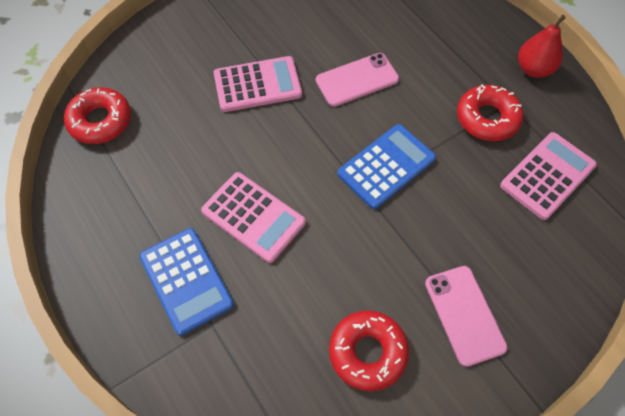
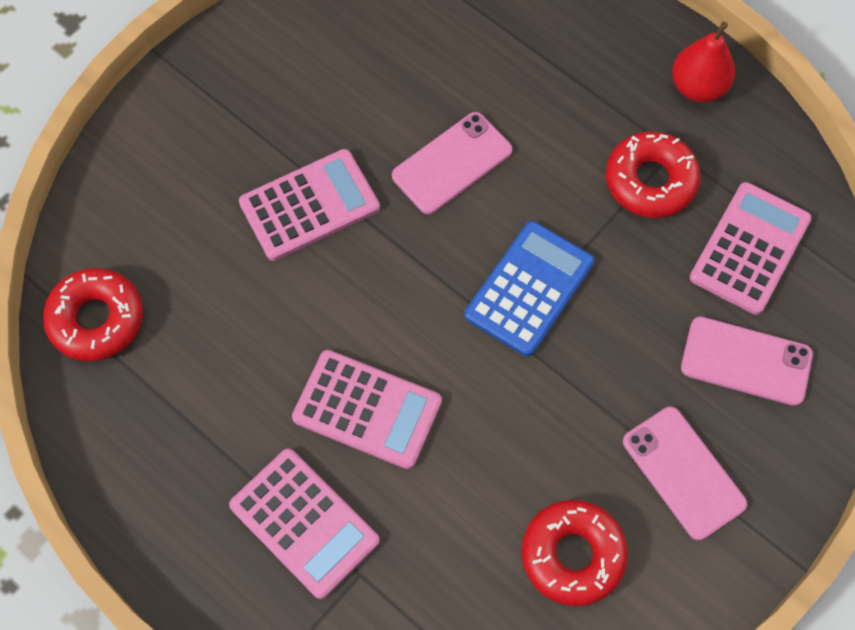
camera: 15 degrees left, 5 degrees up
(186, 280) = (304, 523): blue calculator -> pink calculator
(528, 249) = (746, 361): none -> pink phone

